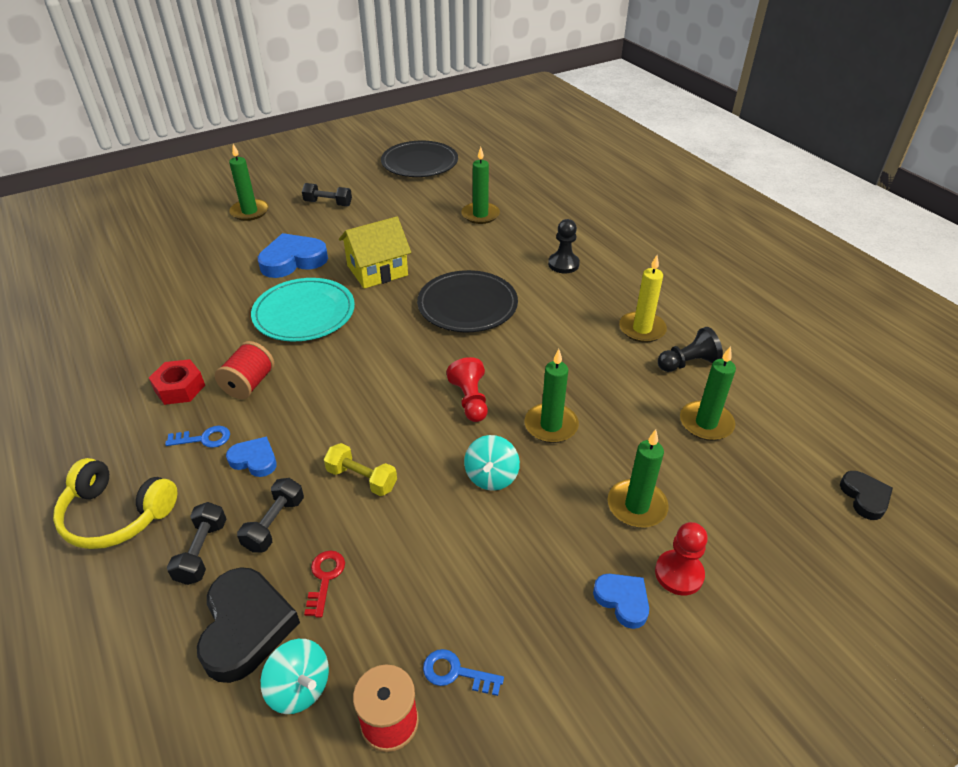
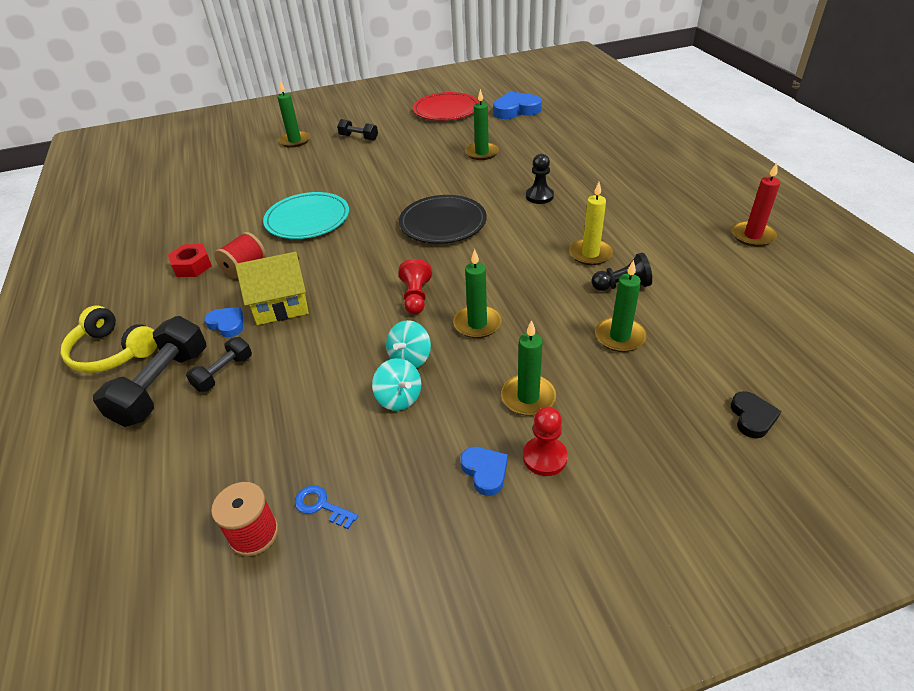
camera: 15 degrees right, 0 degrees up
(202, 552) = (163, 386): black dumbbell -> black dumbbell, size x1.80
(204, 438) = (196, 304): blue key -> none
(246, 627) = (173, 445): black heart -> none
(293, 260) = (314, 179): blue heart -> blue heart (516, 110)
(300, 688) = (195, 496): turquoise spinning top -> turquoise spinning top (399, 398)
(325, 578) = (246, 418): red key -> none
(362, 479) = (304, 348): yellow dumbbell -> none
(377, 270) = (378, 191): yellow house -> yellow house (281, 305)
(419, 163) = (446, 110): black plate -> red plate
(796, 294) = (752, 236): none -> red candle

